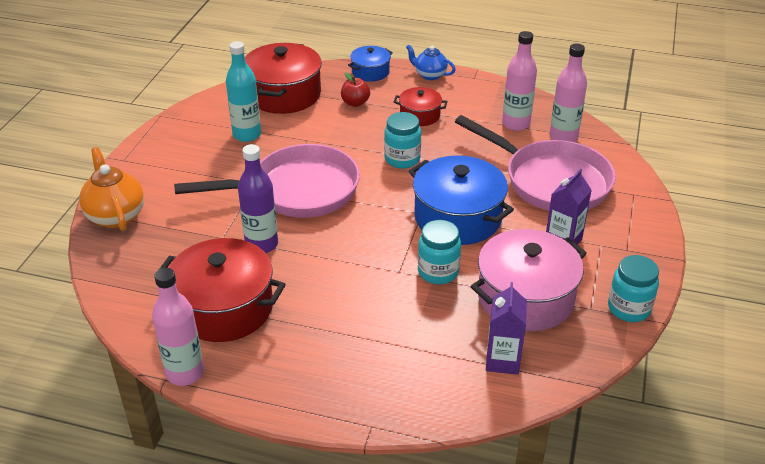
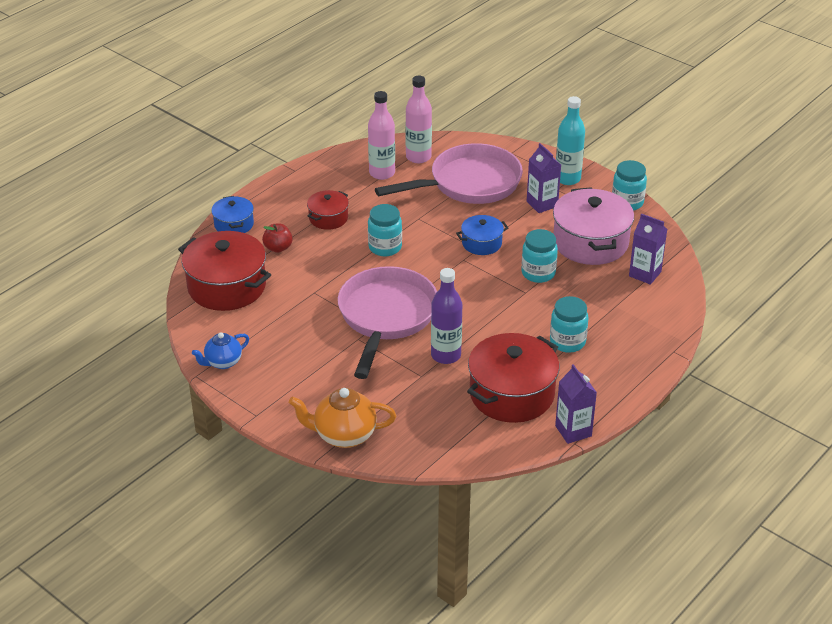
camera: 65 degrees left, 0 degrees up
(185, 373) = (573, 431): pink bottle -> purple carton
(247, 135) = (277, 326): turquoise bottle -> turquoise bottle (567, 179)
(334, 327) = (567, 342): none -> turquoise jar
(430, 75) = (269, 192): blue teapot -> blue teapot (223, 362)
(457, 217) = (481, 243): blue pot -> blue pot, size x0.53

